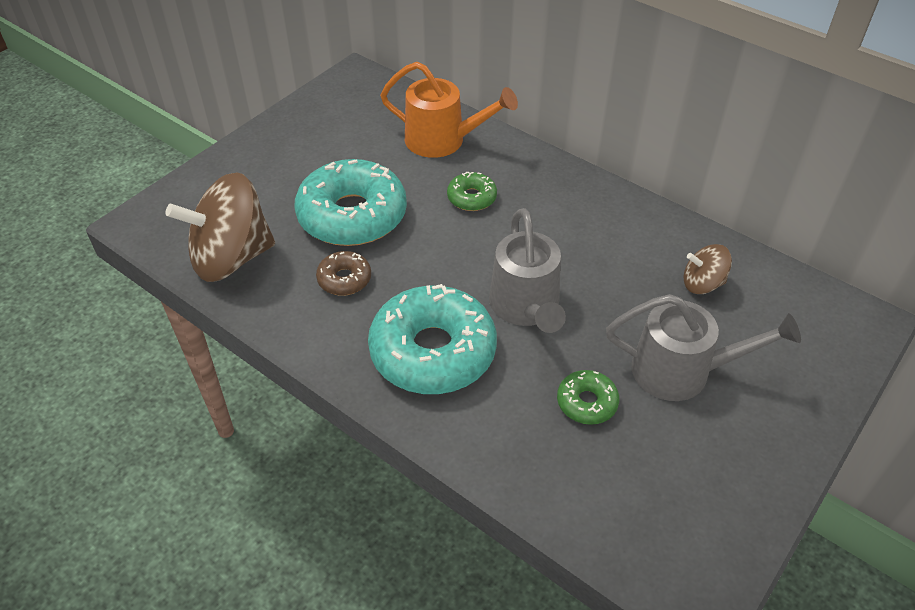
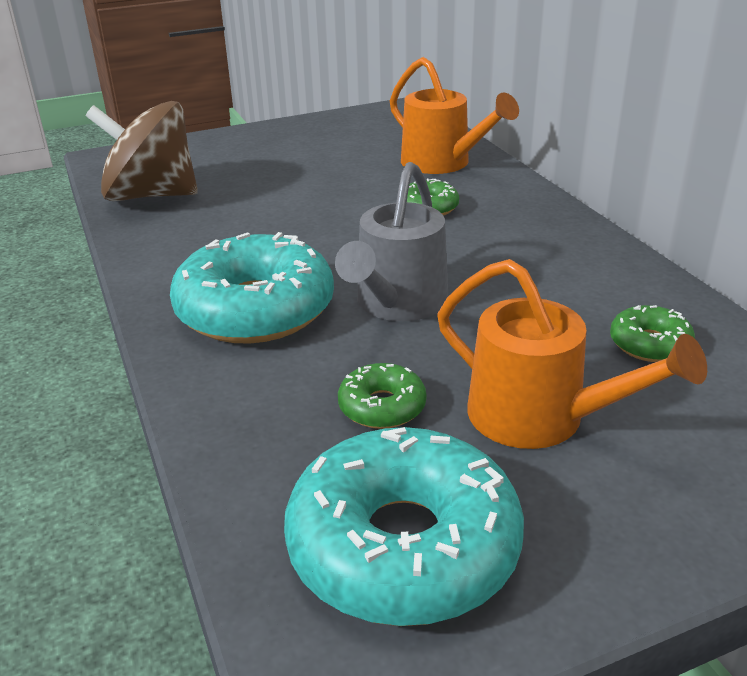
camera: 30 degrees right, 15 degrees down
(344, 279) = (232, 234): brown donut -> none
(352, 215) = (292, 193): turquoise donut -> turquoise donut (403, 546)
(682, 371) = (541, 418): grey watering can -> orange watering can
(702, 284) = (649, 344): brown spinning top -> green donut

